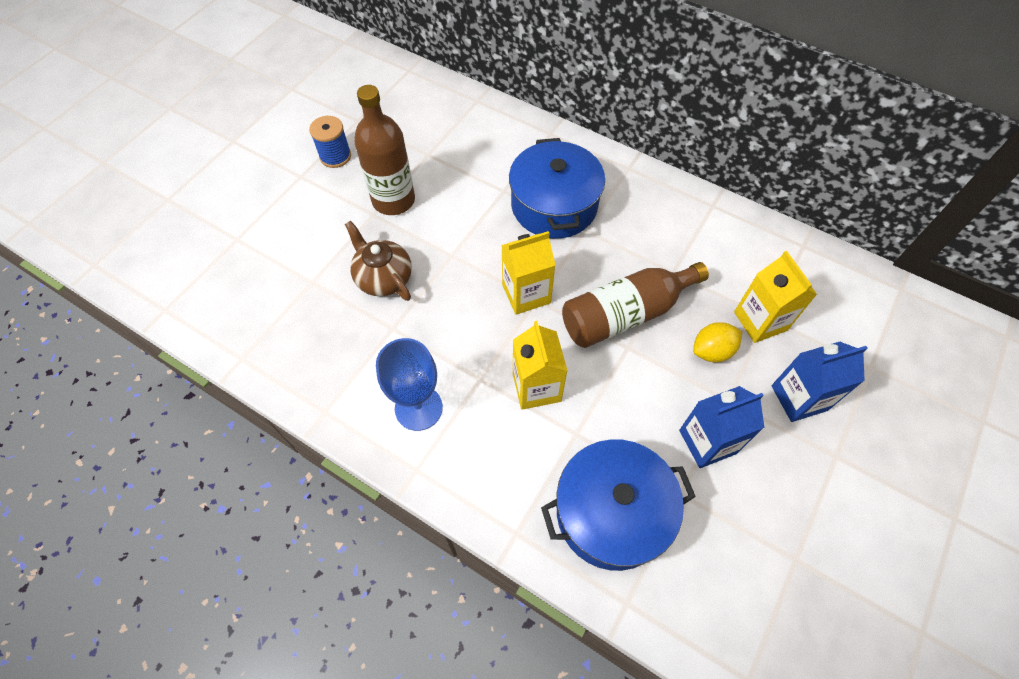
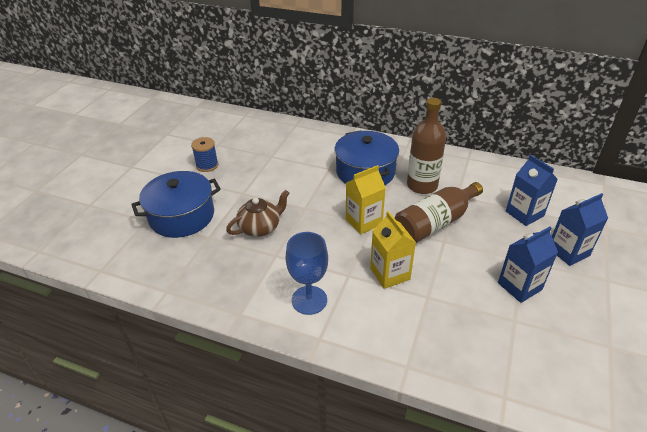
camera: 10 degrees left, 20 degrees down
(383, 278) = (260, 227): brown teapot -> brown teapot turned 105 degrees clockwise
(393, 200) = (255, 183): brown bottle -> brown bottle (422, 185)
(611, 512) = (471, 341): blue pot -> blue pot (182, 216)
(712, 351) = (500, 234): yellow lemon -> none
(760, 321) = (524, 214): yellow carton -> blue carton

